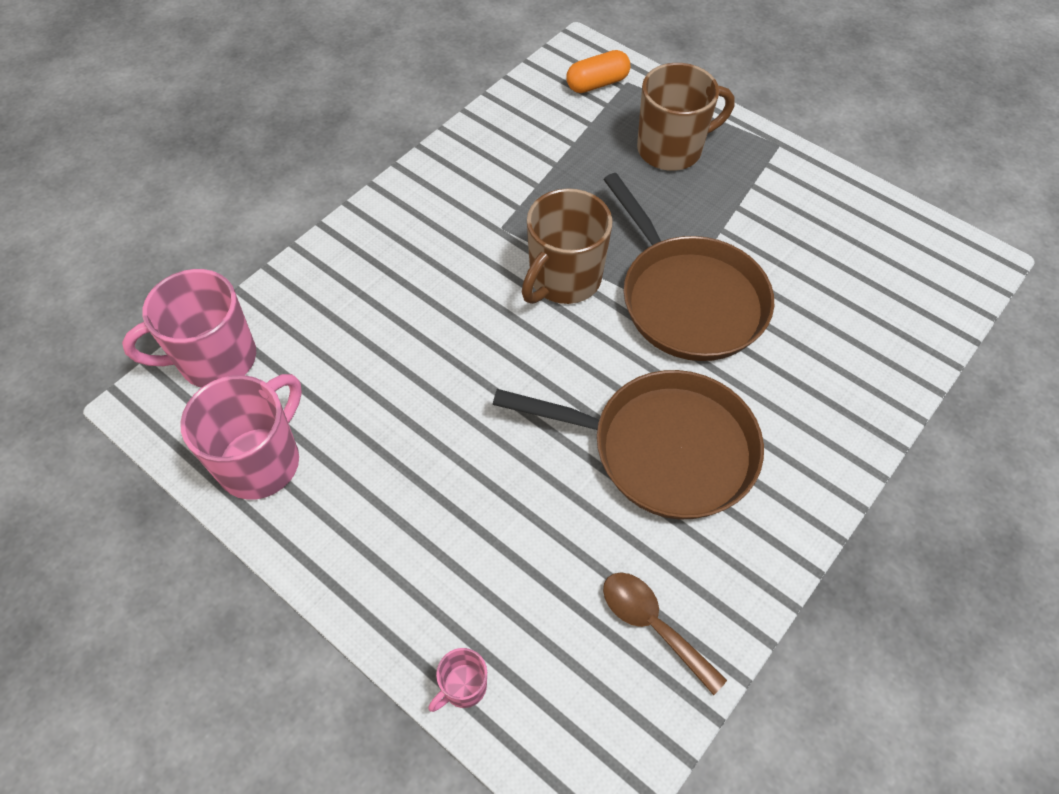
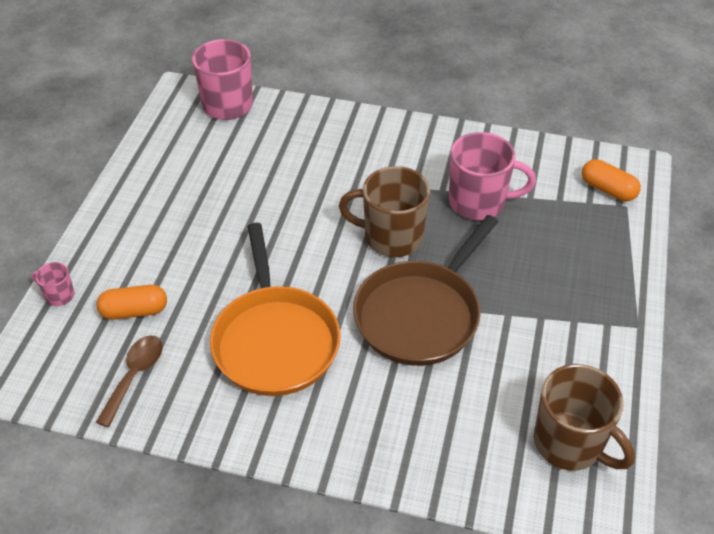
camera: 65 degrees right, 10 degrees down
(261, 461) = (167, 152): pink mug -> pink mug (478, 202)
(542, 593) = (134, 311): none -> orange capsule
(663, 449) = (275, 340): brown pan -> orange pan
(671, 149) = (572, 257): brown mug -> brown mug (570, 443)

